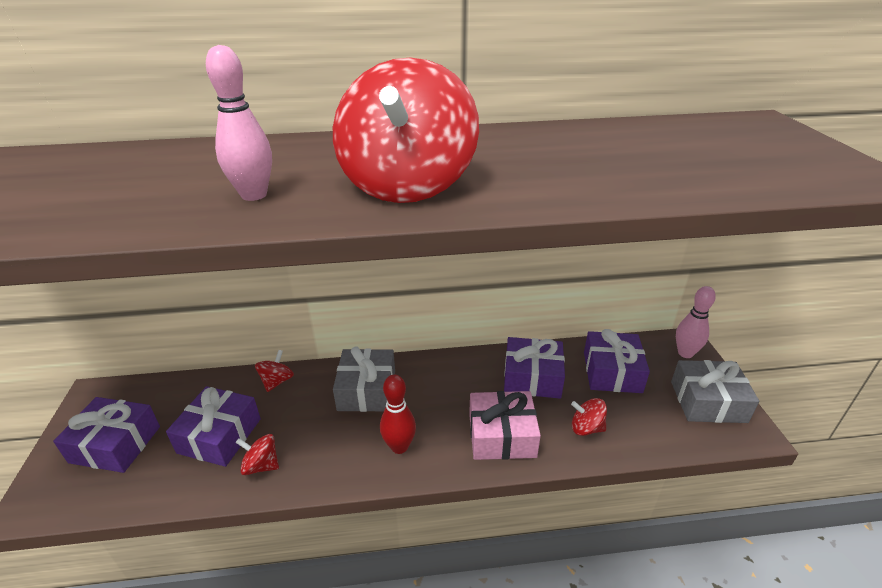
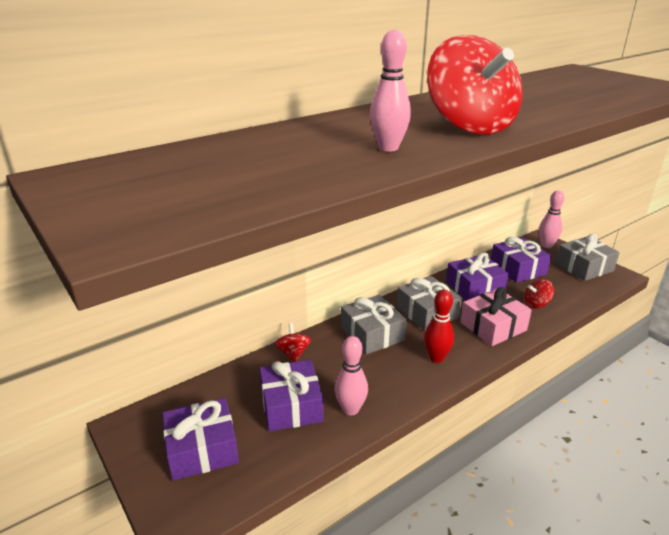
camera: 30 degrees left, 5 degrees down
(261, 465) = (351, 409): red spinning top -> pink bowling pin
(446, 388) = (427, 313): none -> grey gift

